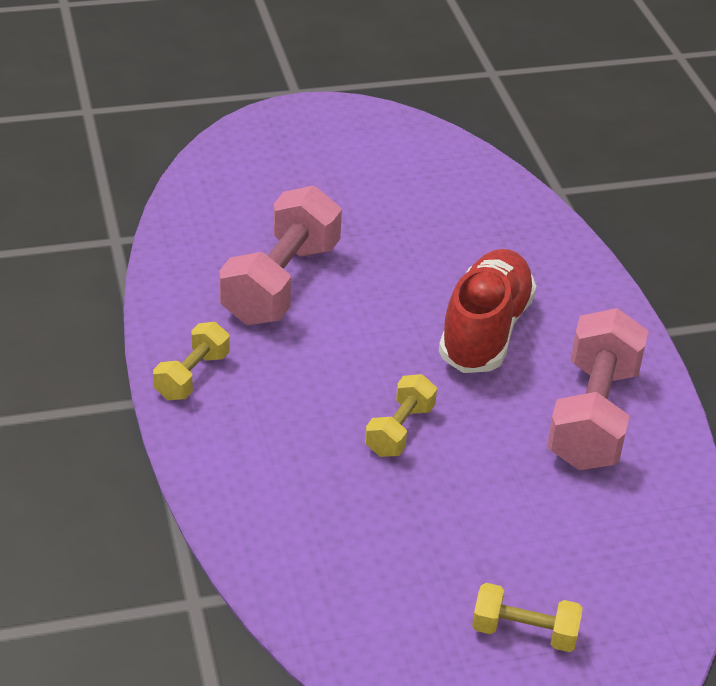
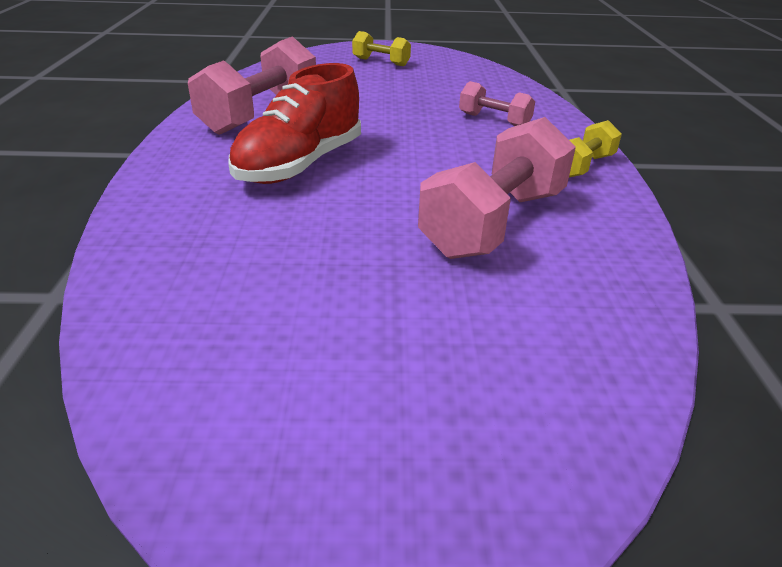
camera: 165 degrees left, 5 degrees down
(297, 457) = (494, 120): none -> pink dumbbell
(399, 430) = (412, 123): yellow dumbbell -> none

